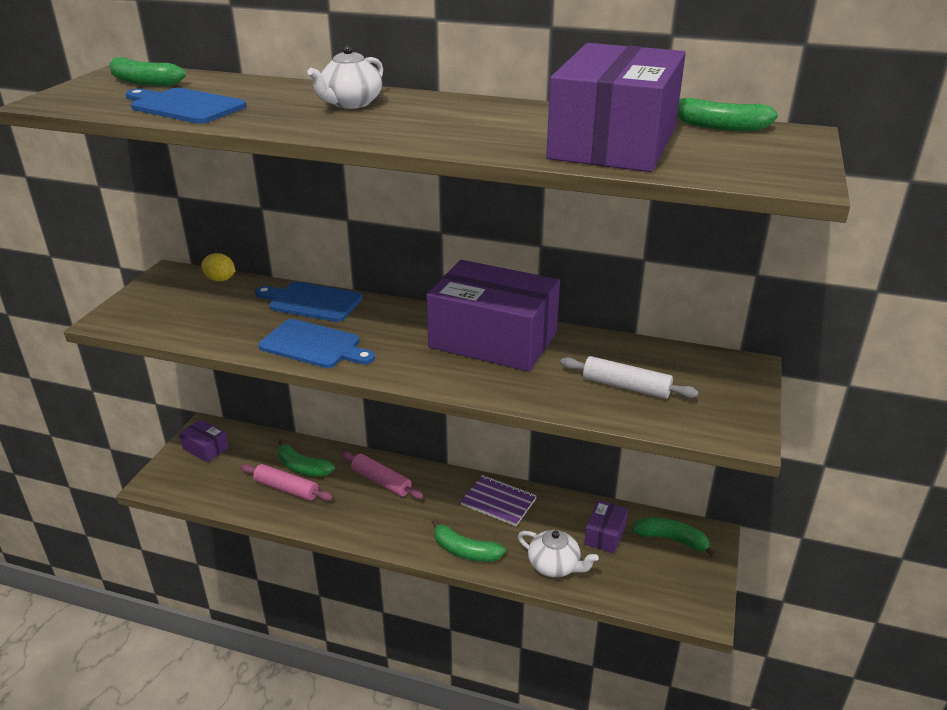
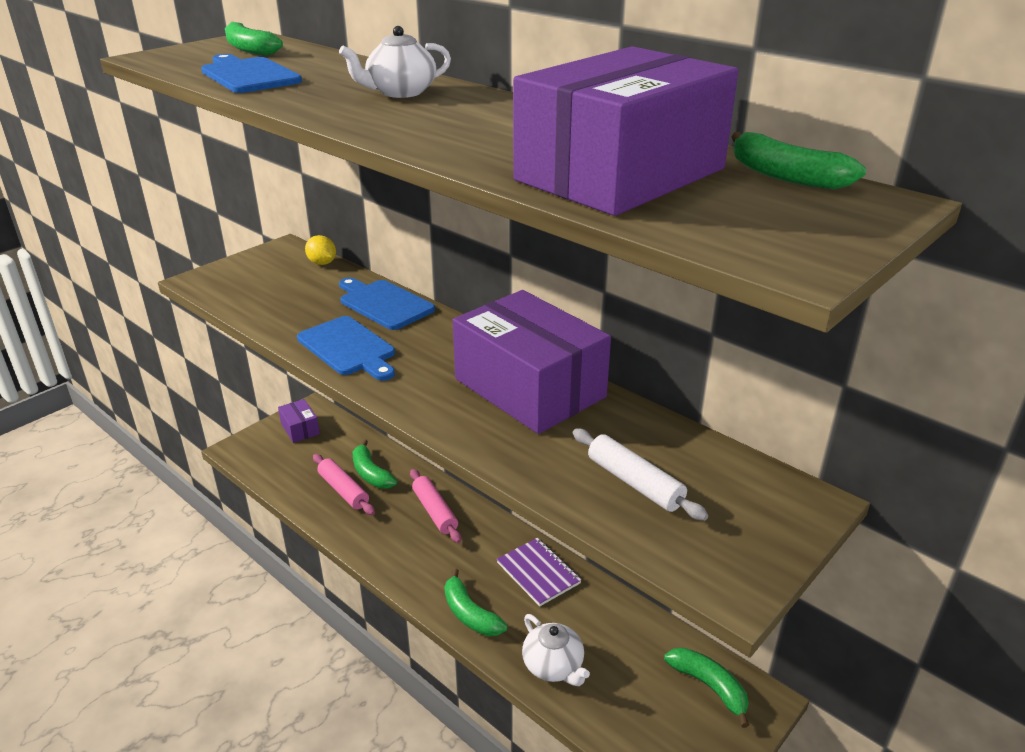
camera: 25 degrees right, 0 degrees up
(605, 534) = (632, 651): purple box -> none

